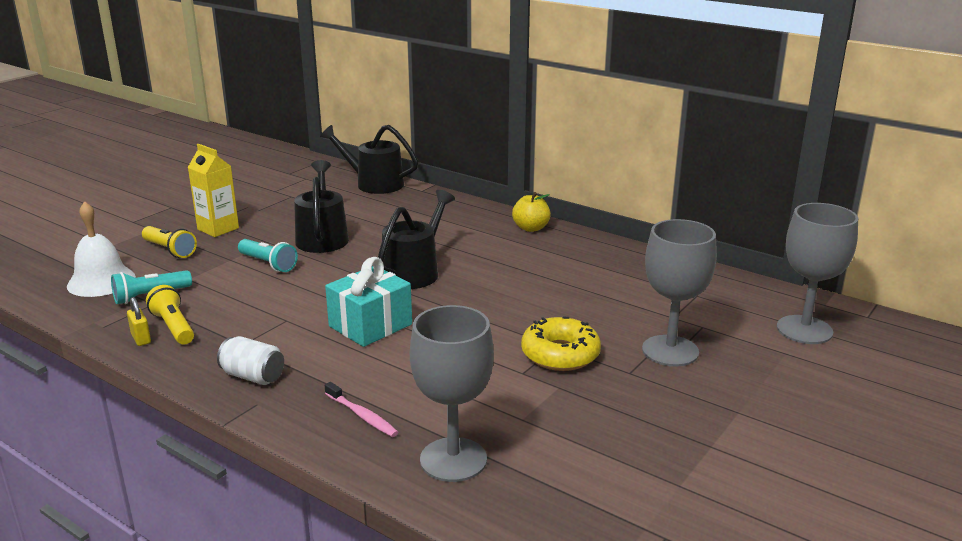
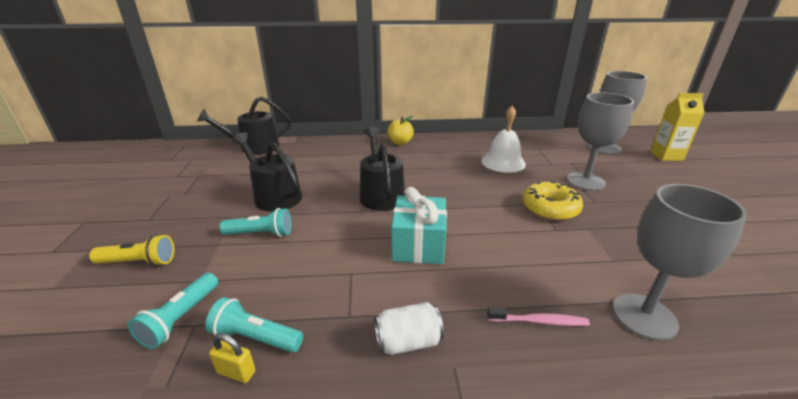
camera: 40 degrees left, 5 degrees up
(101, 281) = (91, 332): white bell -> white bell (503, 162)
(173, 327) = (255, 337): yellow flashlight -> turquoise flashlight
(218, 229) = (166, 223): yellow carton -> yellow carton (666, 156)

